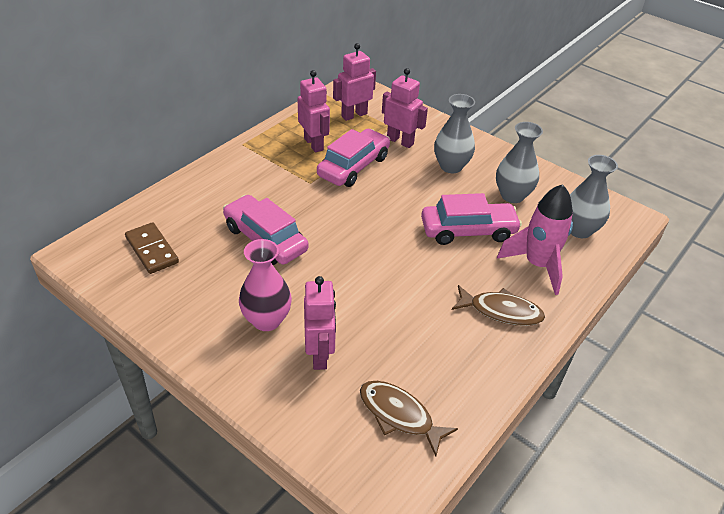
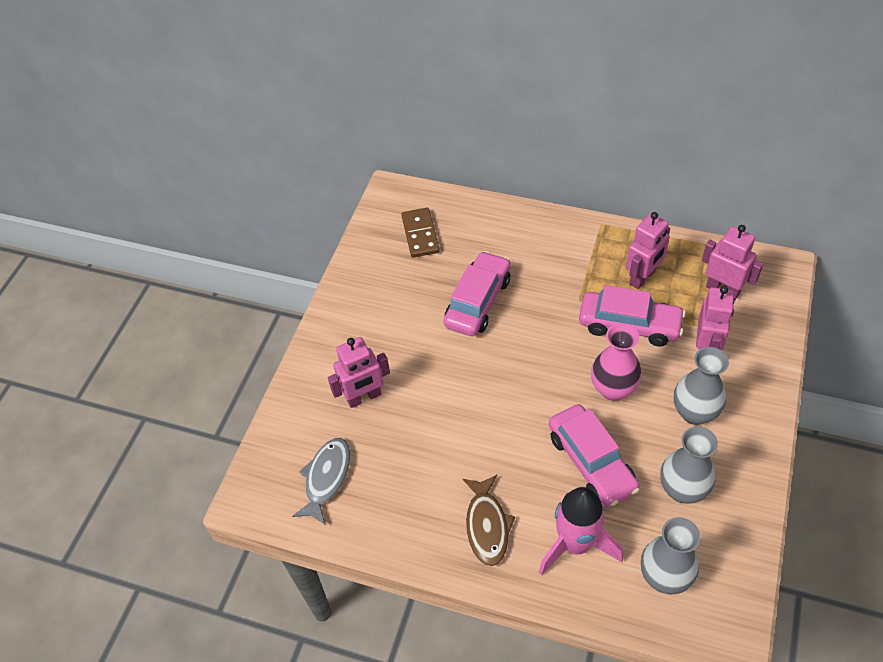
camera: 75 degrees right, 10 degrees up
(152, 250) = (420, 234): brown domino -> brown domino turned 45 degrees counterclockwise
(266, 320) = (383, 345): pink vase -> pink vase (613, 389)
(399, 415) = (326, 478): brown fish -> grey fish

